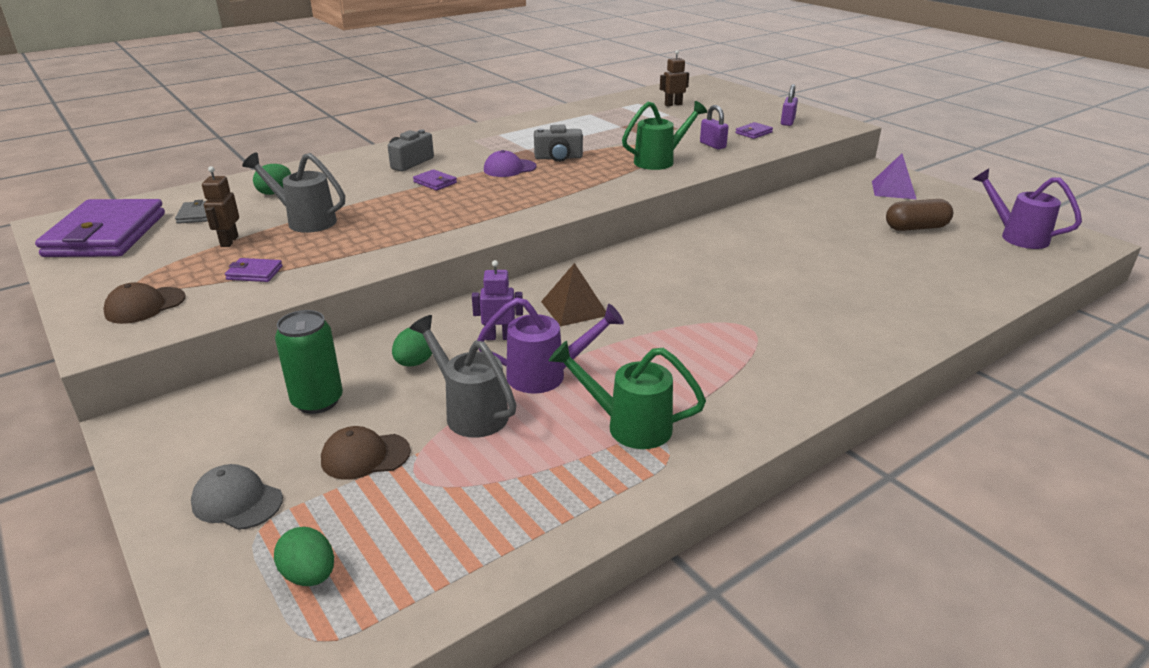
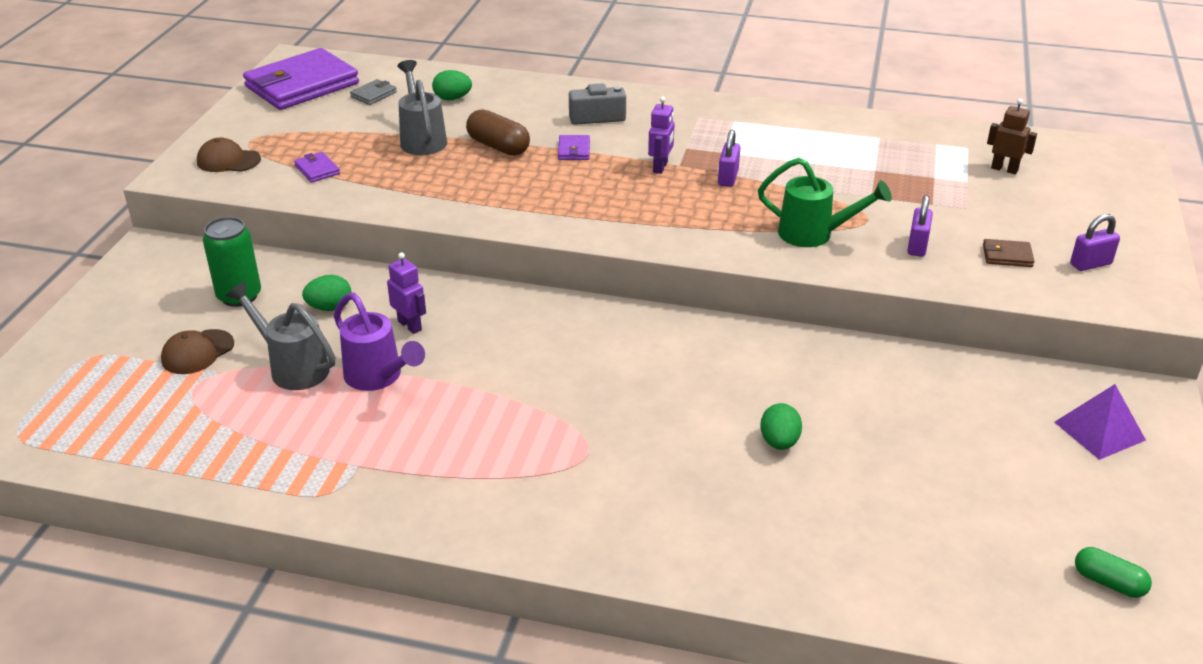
camera: 50 degrees right, 5 degrees up
(229, 241) = (350, 132): brown robot -> none
(237, 501) = (109, 331): grey cap -> none
(309, 575) = (67, 400): green egg -> green egg (779, 442)
(365, 456) = (197, 352): brown cap -> brown cap turned 90 degrees counterclockwise
(470, 411) = (292, 367): grey watering can -> grey watering can turned 60 degrees counterclockwise
(509, 168) = (660, 167): purple cap -> purple robot
(558, 157) = (728, 178): grey camera -> purple padlock
(574, 308) = (501, 338): brown pyramid -> none
(628, 426) = (350, 452): green watering can -> none
(753, 133) = (1007, 256): purple wallet -> brown wallet
(916, 228) = (1001, 487): brown capsule -> brown capsule (498, 146)
(1016, 236) = (1108, 582): purple watering can -> green capsule

